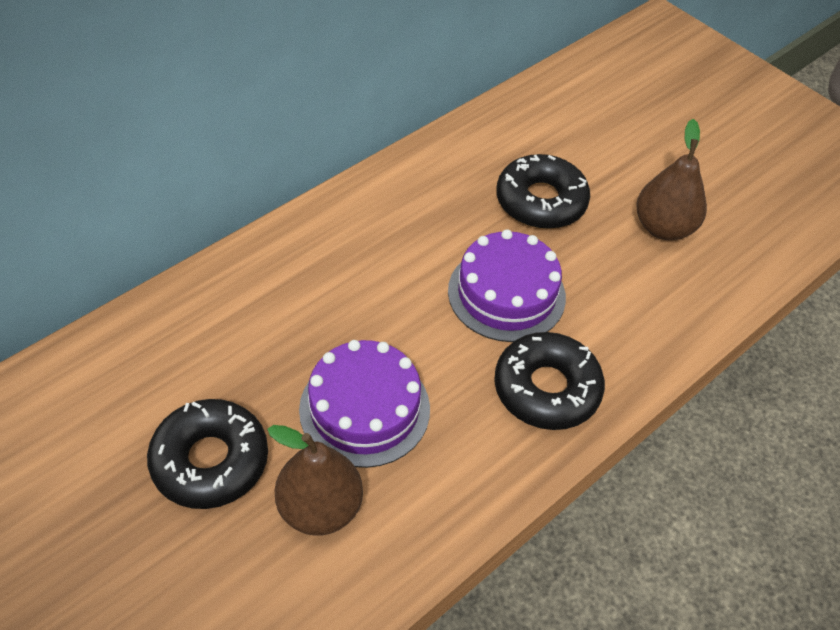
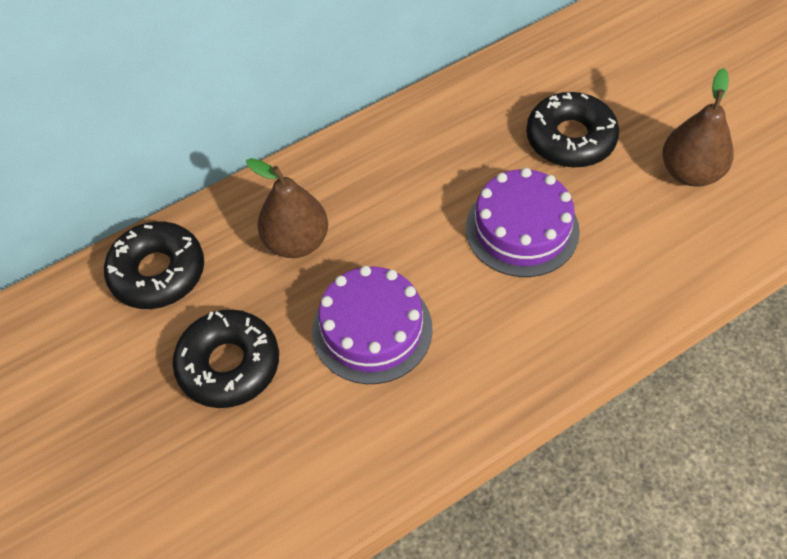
camera: 15 degrees right, 5 degrees up
(320, 508) = (320, 417): brown pear -> brown pear (296, 242)
(546, 389) = (545, 325): black donut -> black donut (158, 272)

